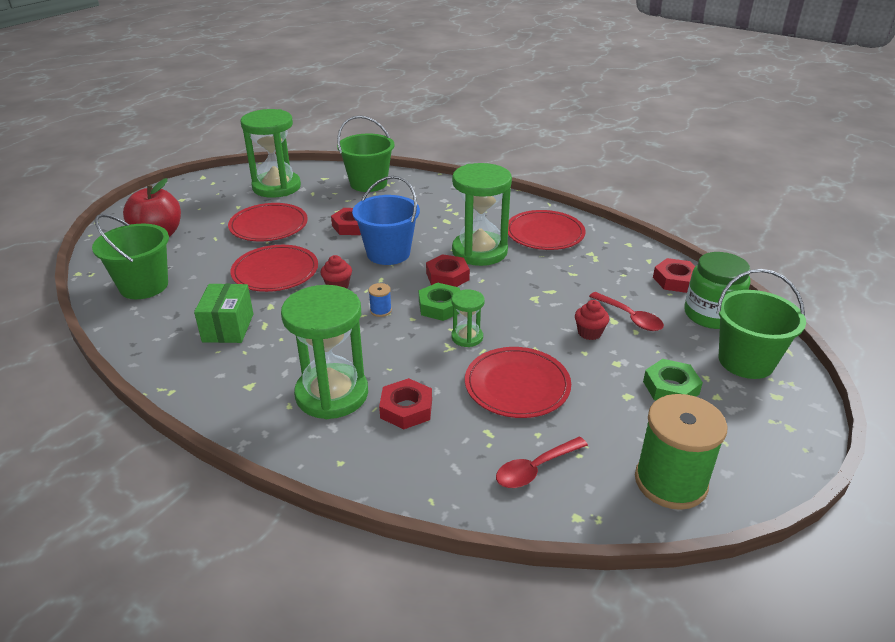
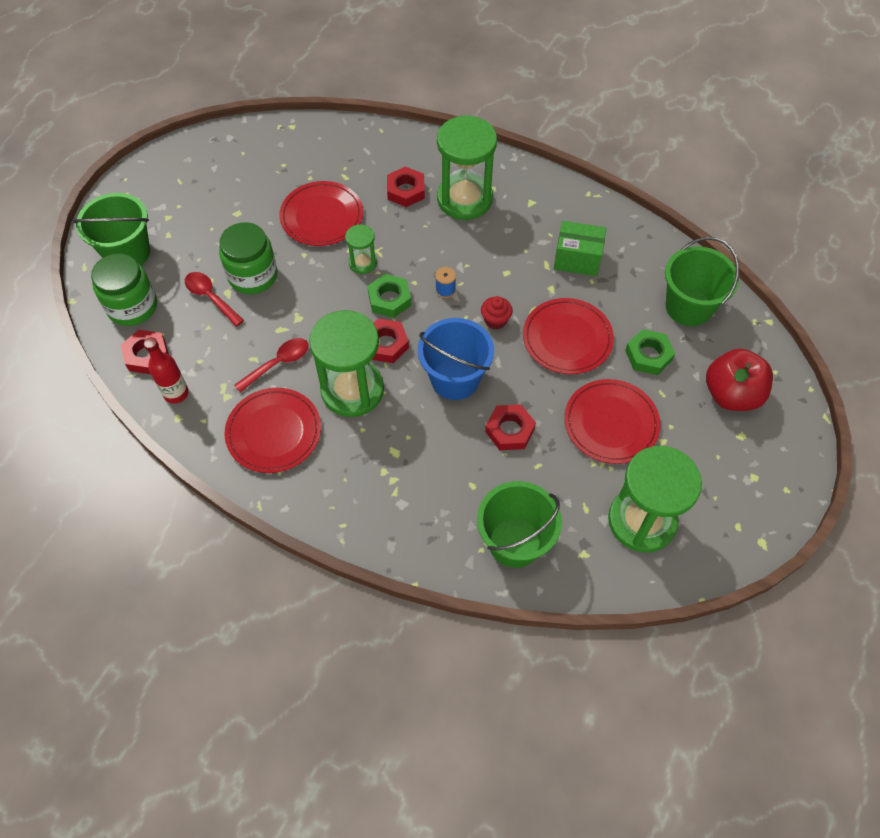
camera: 175 degrees right, 25 degrees up
(228, 328) = (577, 259): green box -> green box turned 75 degrees counterclockwise
(535, 469) = (314, 153): red spoon -> red spoon (278, 363)
(589, 333) = (253, 276): red cupcake -> green jar
(636, 257) = (176, 393): none -> red bottle
(670, 387) = (200, 222): green nut -> green nut (648, 355)
(670, 482) = (227, 150): green spool -> none

